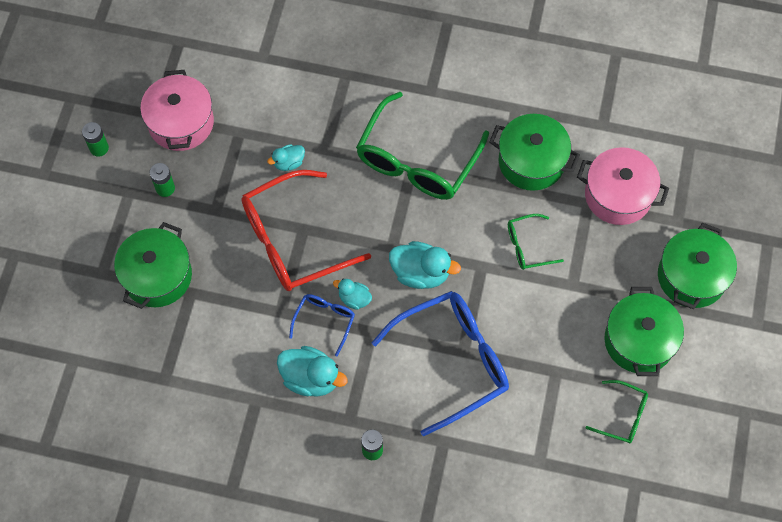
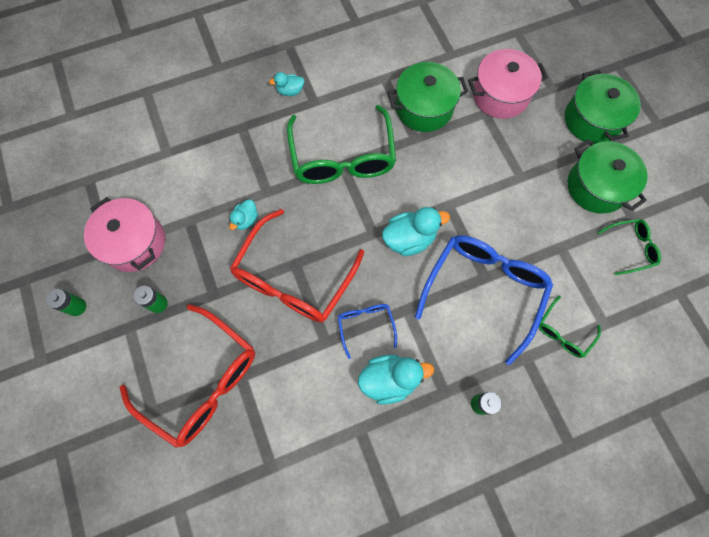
camera: 35 degrees left, 5 degrees up
(157, 276) = (202, 381): green pot -> red glasses
(354, 298) = (375, 292): turquoise duck -> turquoise duck (290, 91)
(527, 246) = (469, 169): green glasses -> green glasses (563, 332)

